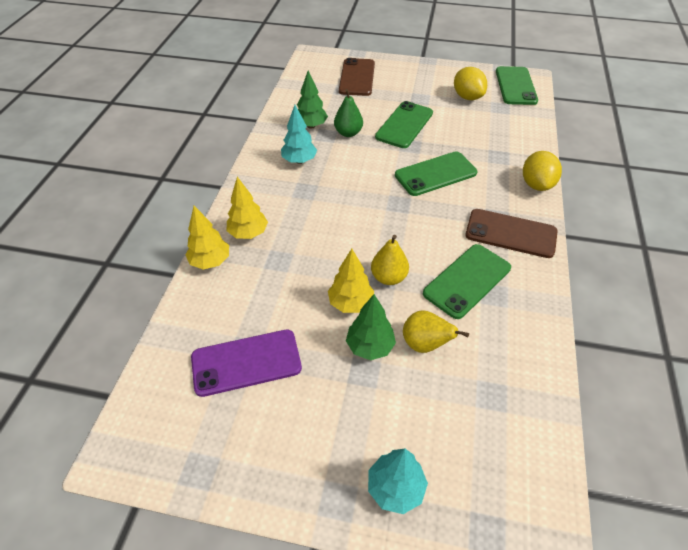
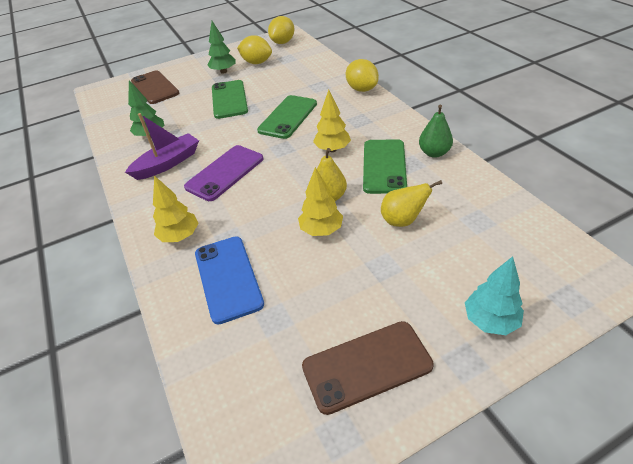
camera: 35 degrees left, 5 degrees down
(210, 261) = (167, 277): yellow tree -> yellow tree (332, 149)
(246, 362) = (286, 326): purple phone -> purple phone (225, 173)
(247, 293) = (228, 278): none -> blue phone
(299, 161) = (168, 163): turquoise tree -> purple boat
(348, 133) = (189, 125): green pear -> green pear (434, 153)
(370, 346) = (368, 247): green tree -> green tree (223, 71)
(510, 233) = (378, 124): brown phone -> brown phone (367, 366)
(515, 86) = (283, 42): green phone -> yellow lemon

